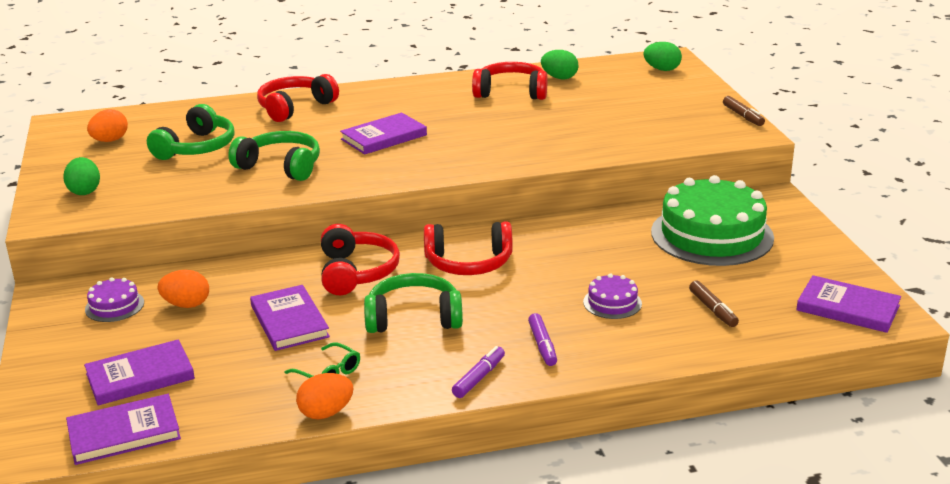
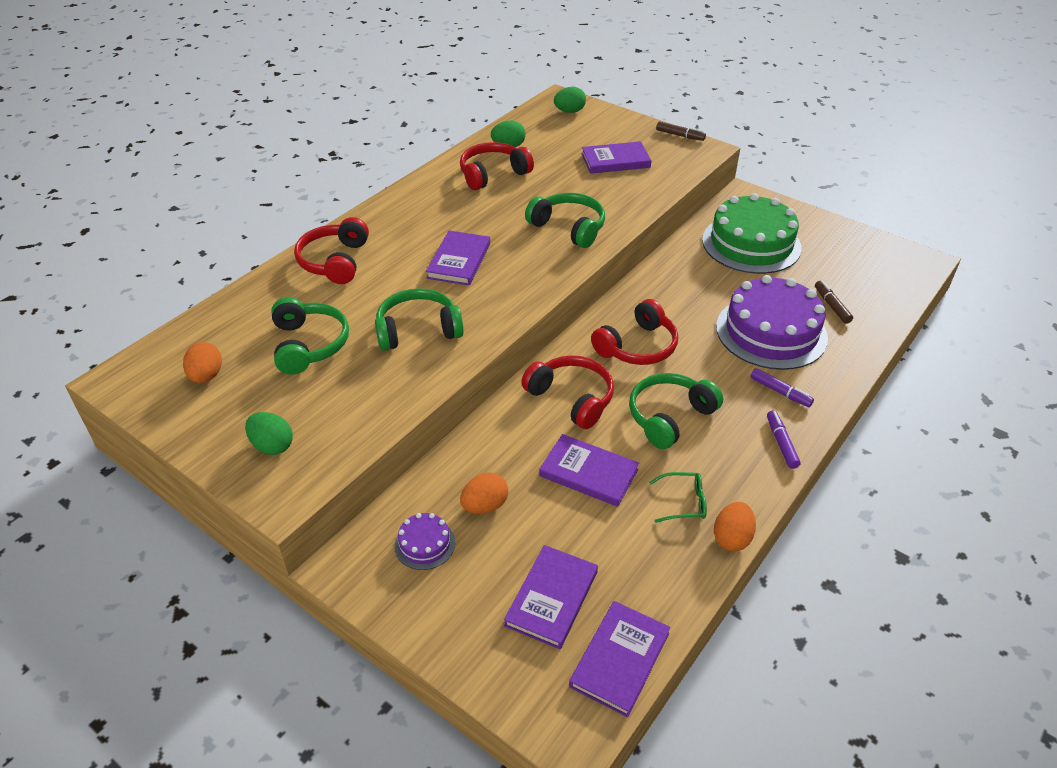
camera: 40 degrees left, 15 degrees up
(511, 146) = (569, 228): none -> green headphones
(612, 303) = (771, 332): purple cake -> purple cake, size x2.27
(713, 309) = (831, 306): brown marker -> brown marker turned 135 degrees counterclockwise
(848, 308) = (894, 266): purple book -> purple book (615, 160)

